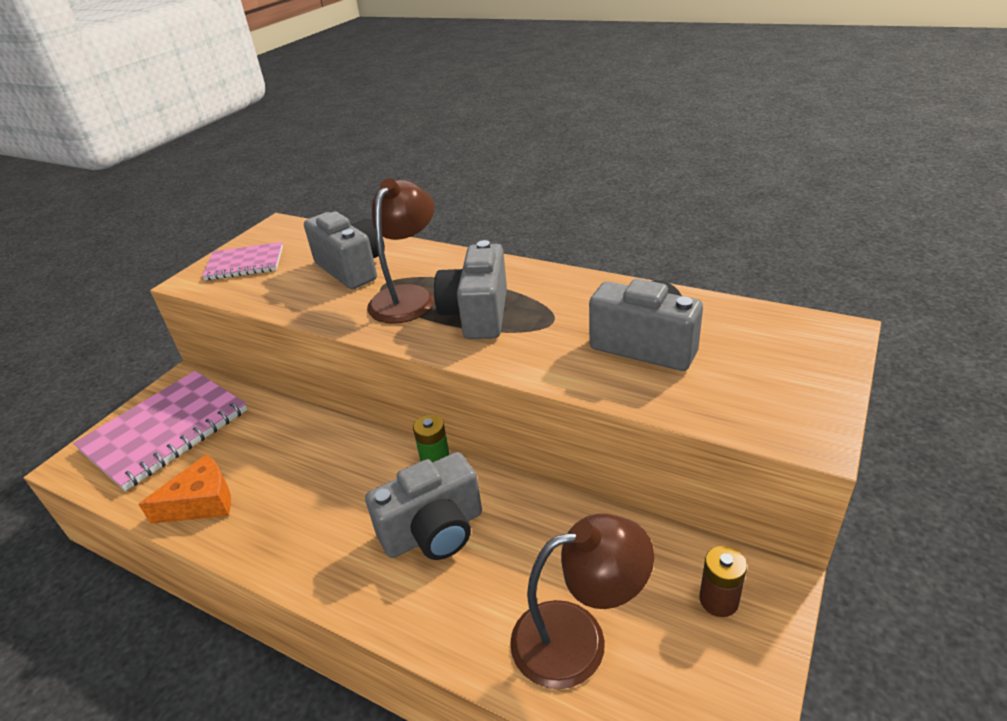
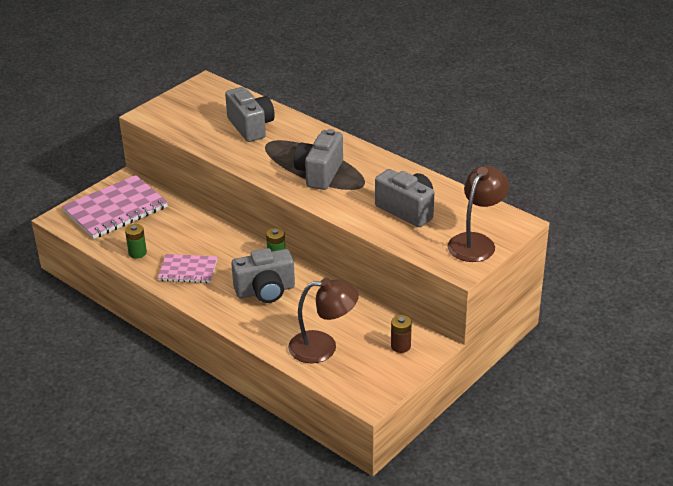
camera: 10 degrees right, 0 degrees up
(202, 502) = (137, 253): orange cheese -> green battery
(245, 263) = (181, 109): pink notebook -> pink notebook (188, 270)
(408, 297) = (281, 153): brown lamp -> brown lamp (476, 242)

